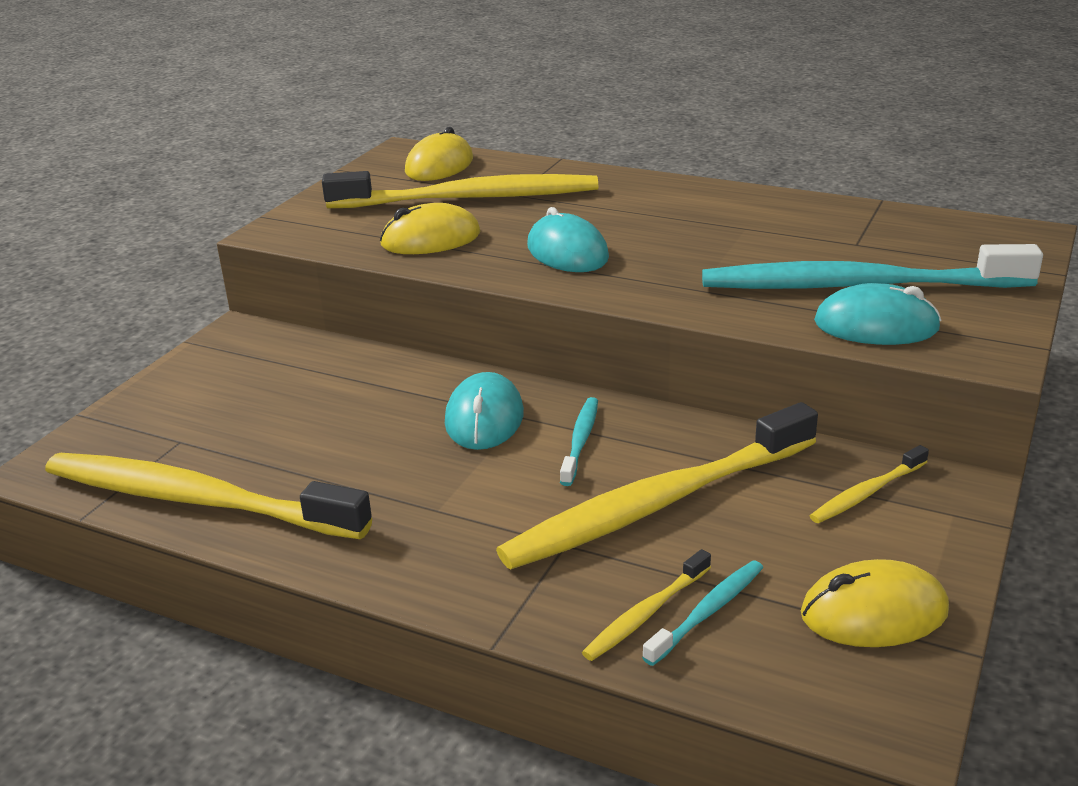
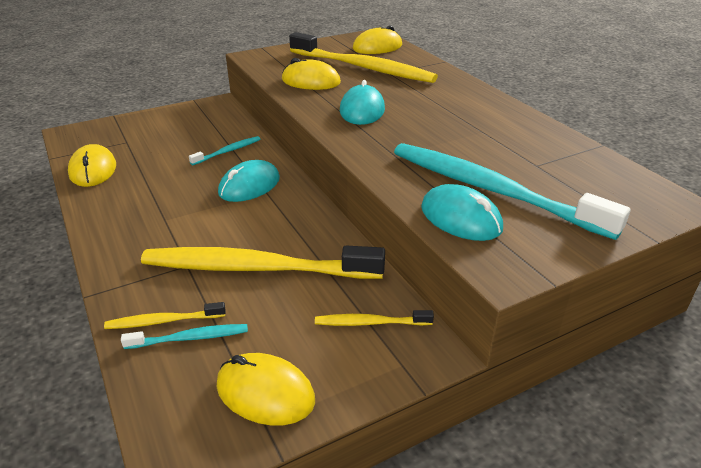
camera: 35 degrees right, 5 degrees up
(198, 500) = (93, 170): yellow toothbrush -> yellow mouse
(580, 441) = (272, 217): turquoise toothbrush -> turquoise toothbrush (227, 151)

